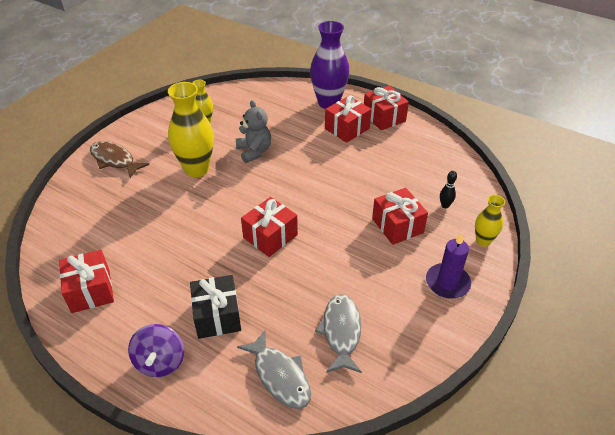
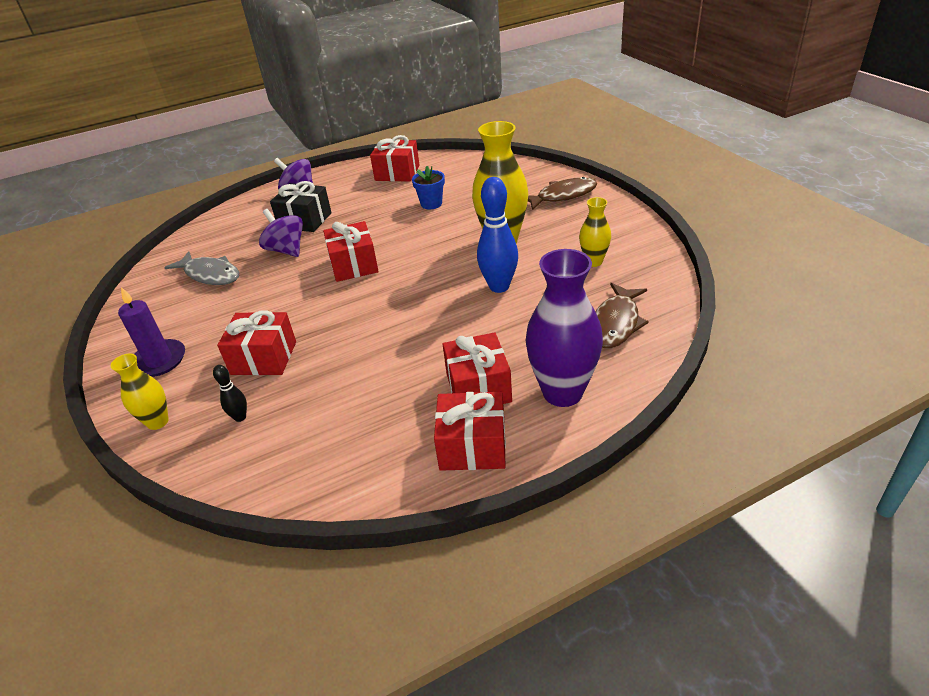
camera: 125 degrees right, 5 degrees down
(152, 233) = (431, 204): none -> blue flower pot
(254, 151) = (499, 287): grey teddy bear -> blue bowling pin
(263, 101) = (616, 323): none -> brown fish
(273, 297) = (286, 250): none -> purple spinning top
(279, 376) = (220, 236): grey fish -> none

